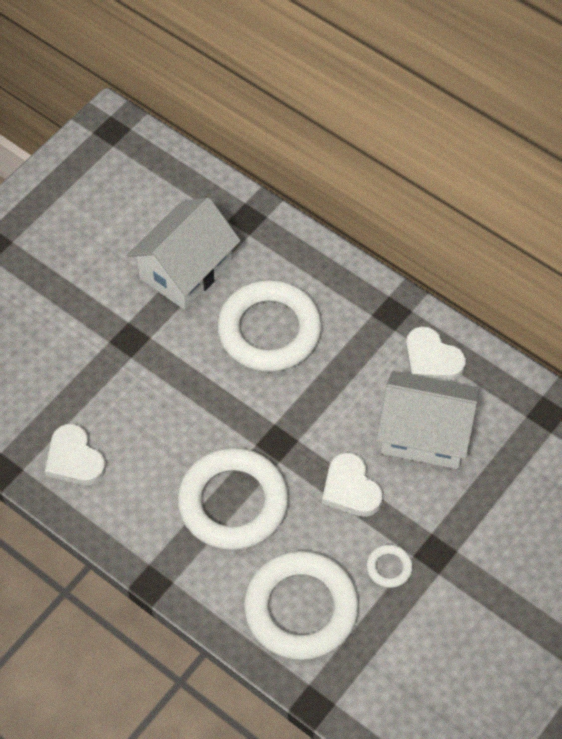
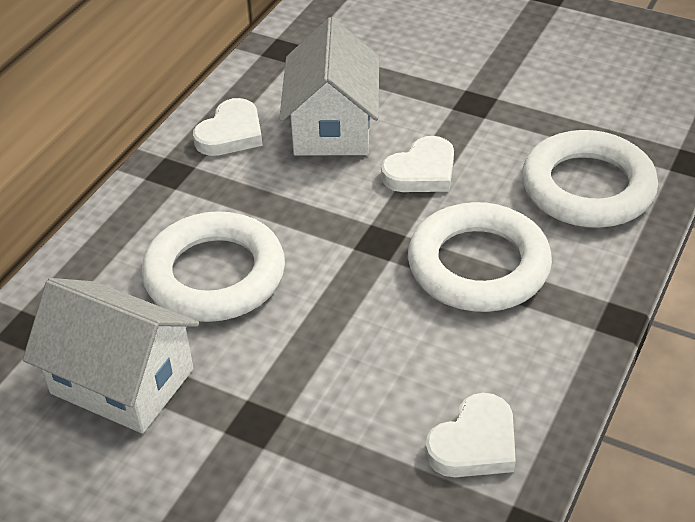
camera: 100 degrees left, 15 degrees down
(389, 567) = (506, 131): white ring -> none

